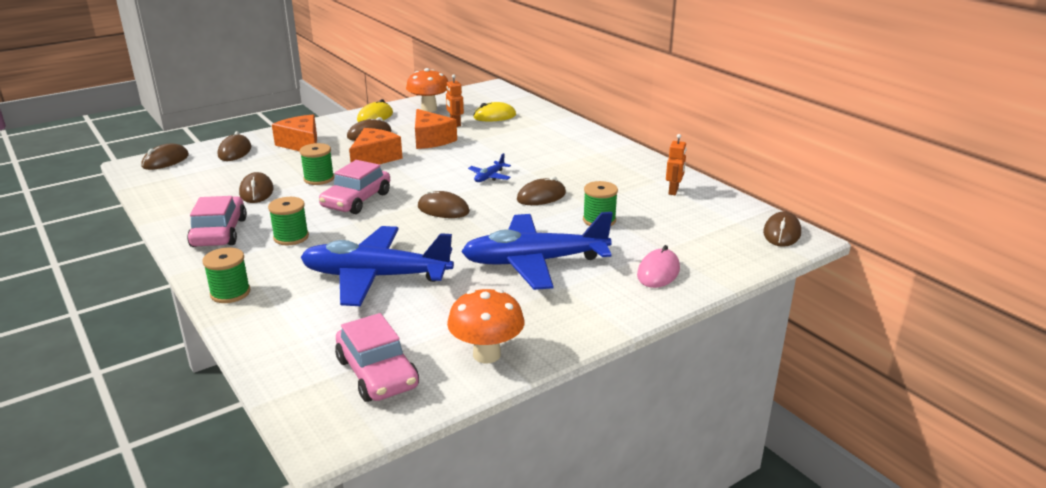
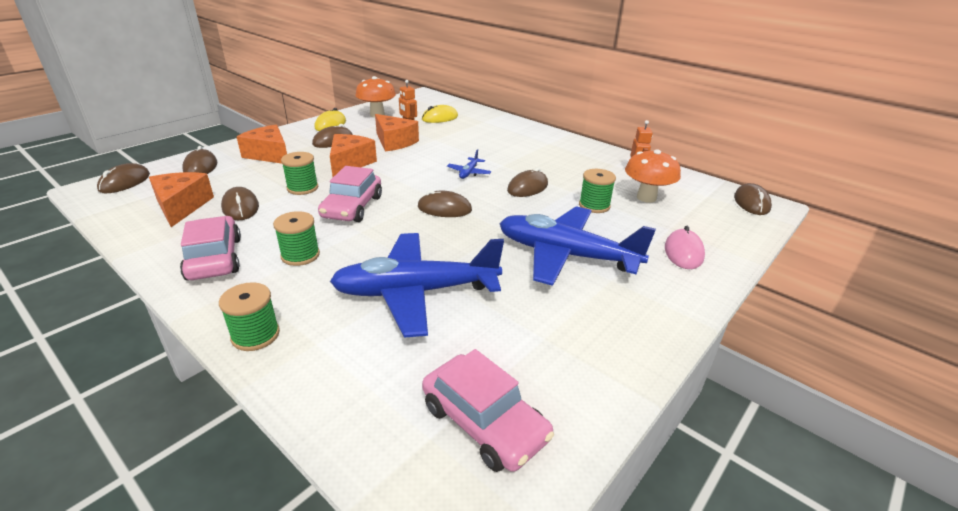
camera: 15 degrees left, 5 degrees up
(206, 186) = (181, 206): none -> orange cheese
(486, 354) = (590, 374): orange mushroom -> orange mushroom (646, 197)
(534, 262) = (566, 255): blue plane -> blue plane turned 45 degrees clockwise

